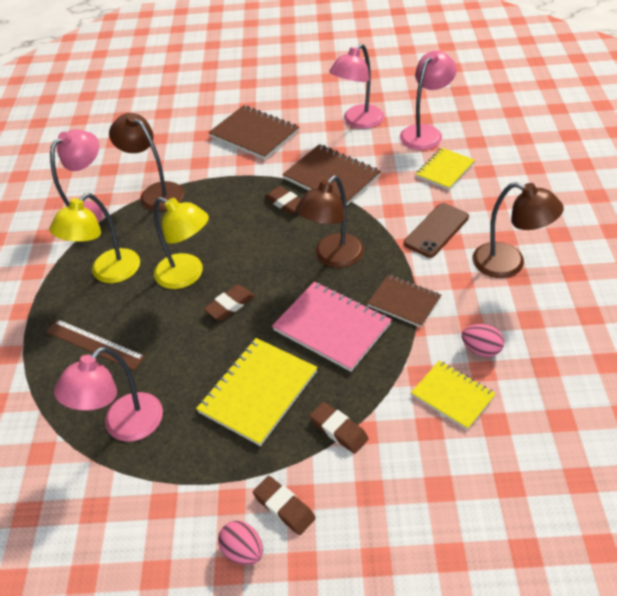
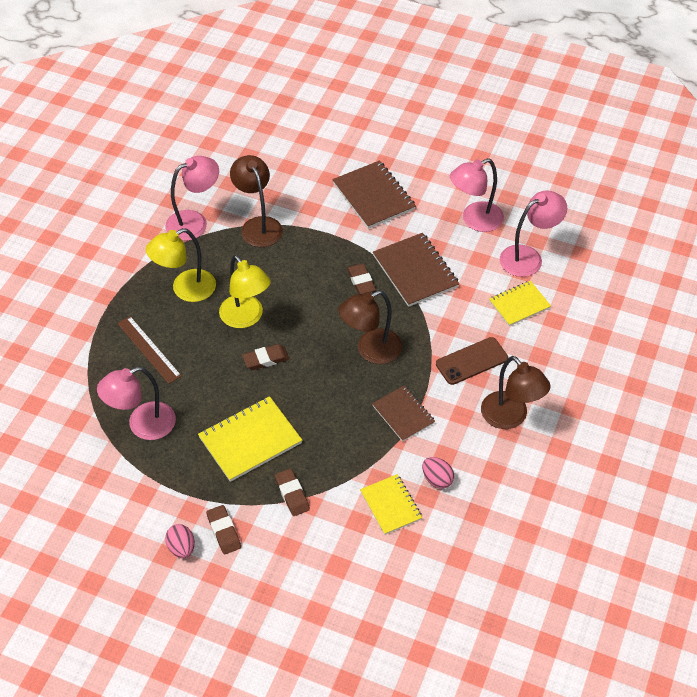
camera: 20 degrees right, 5 degrees up
(332, 327) = (333, 412): pink notebook -> none

